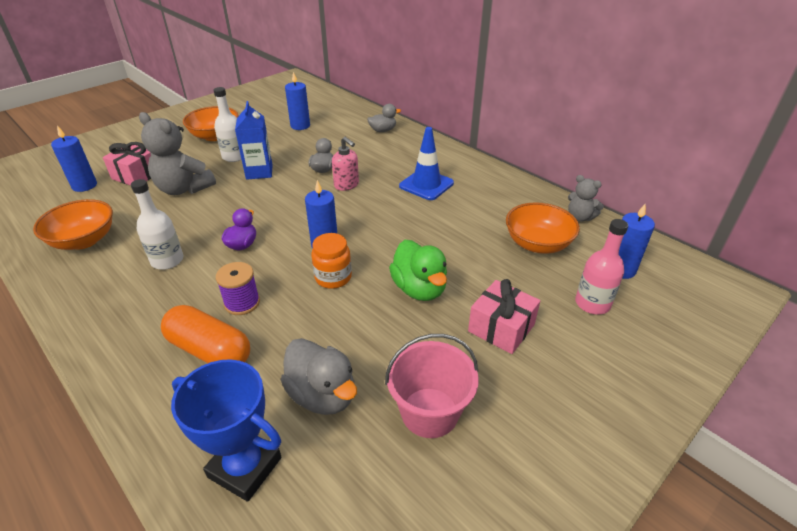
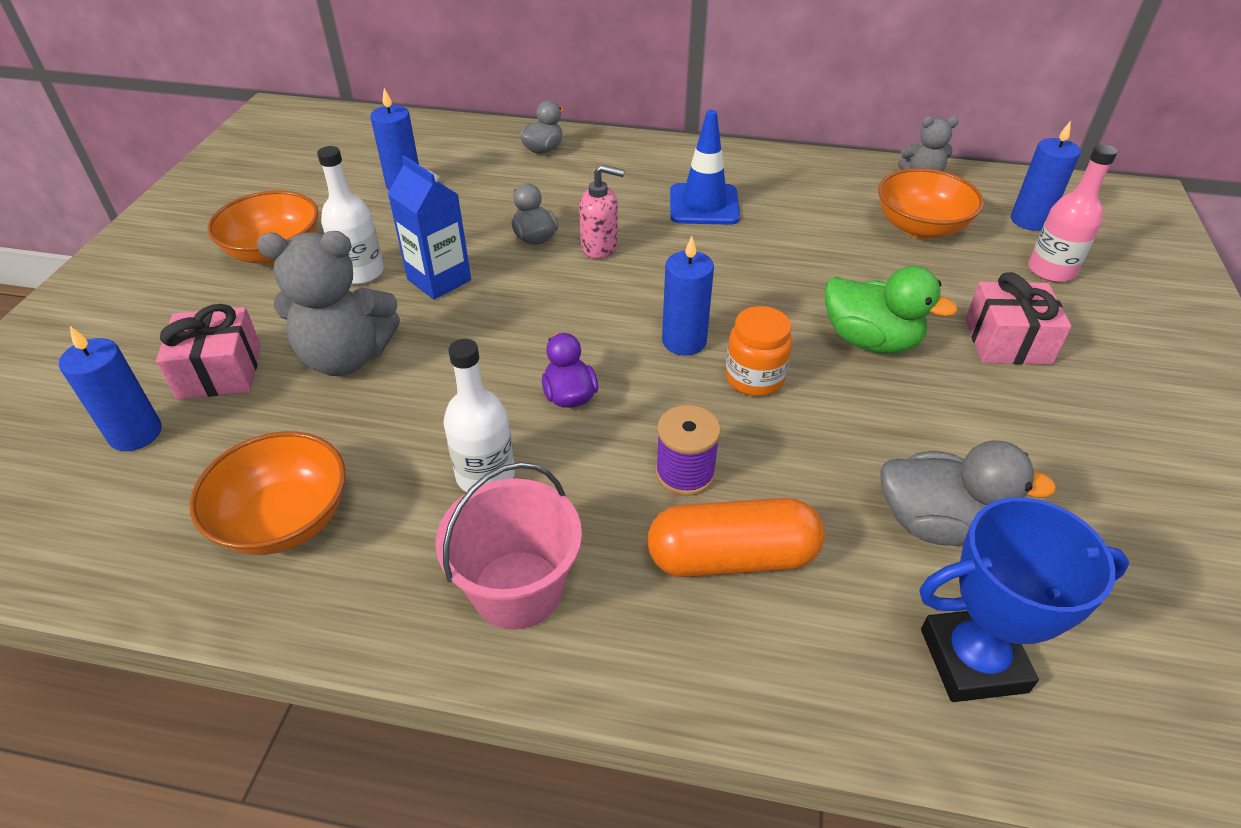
camera: 35 degrees left, 5 degrees up
(429, 412) = (1062, 472): pink bucket -> pink bucket (517, 589)

